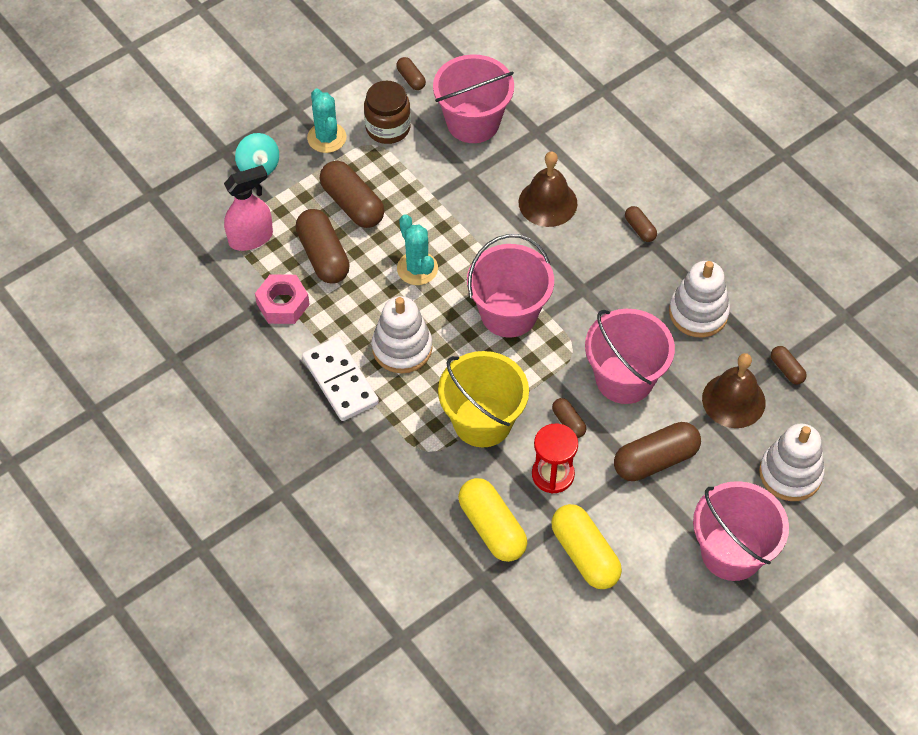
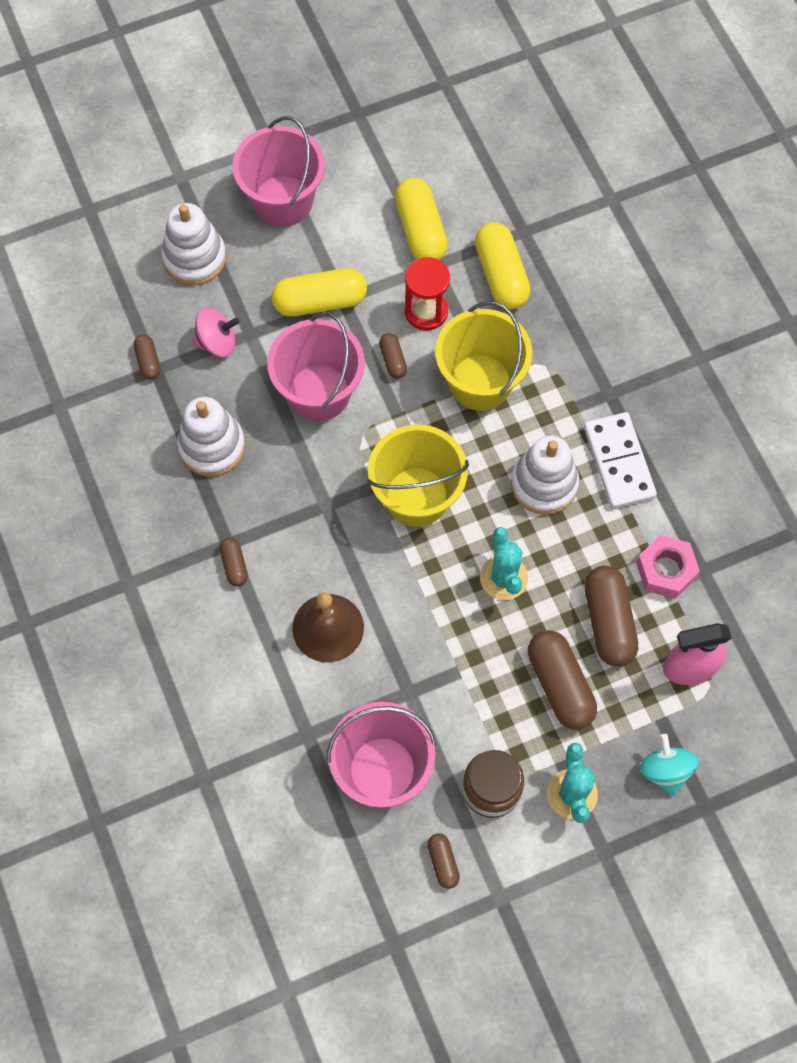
camera: 165 degrees left, 10 degrees up
(509, 313) = (416, 496): pink bucket -> yellow bucket
(655, 460) = (320, 302): brown capsule -> yellow capsule
(733, 400) = (217, 342): brown bell -> pink spinning top

